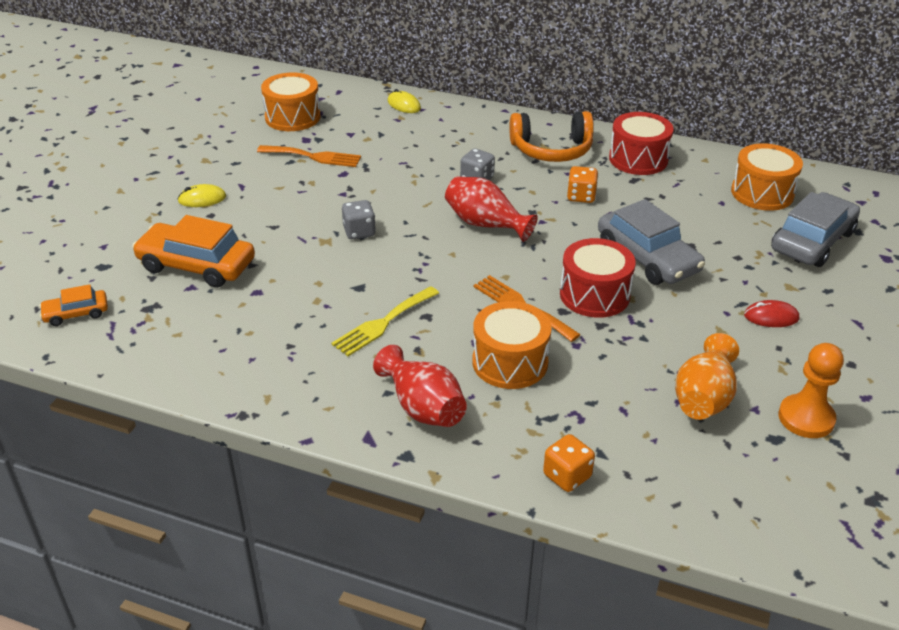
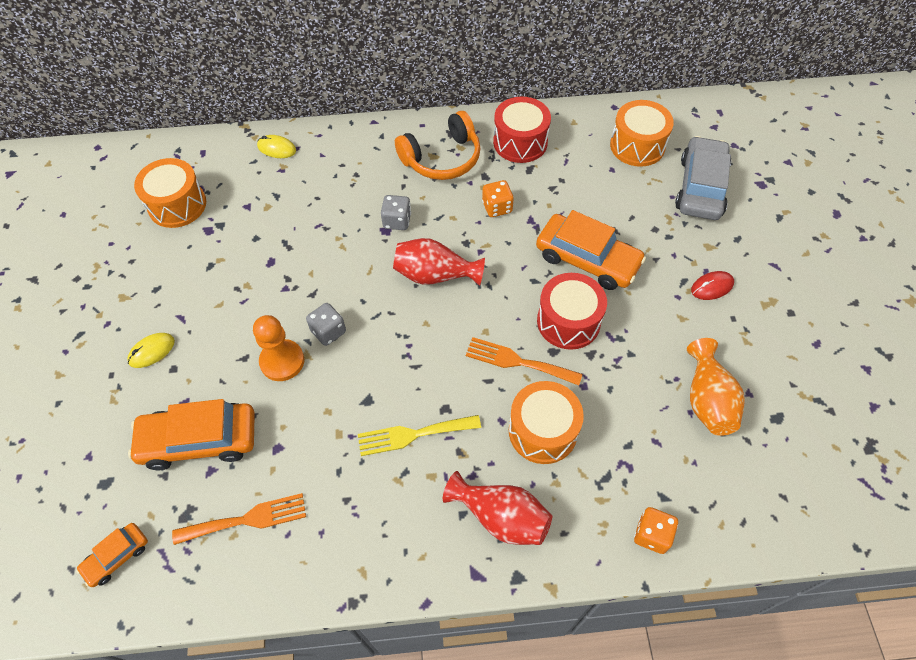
camera: 25 degrees left, 20 degrees up
(313, 157) = (229, 250): orange fork -> orange fork (247, 519)
(383, 323) = (413, 435): yellow fork -> yellow fork turned 60 degrees clockwise
(647, 257) = (587, 259): grey car -> orange car
(806, 418) = (788, 386): orange pawn -> orange pawn (282, 361)

